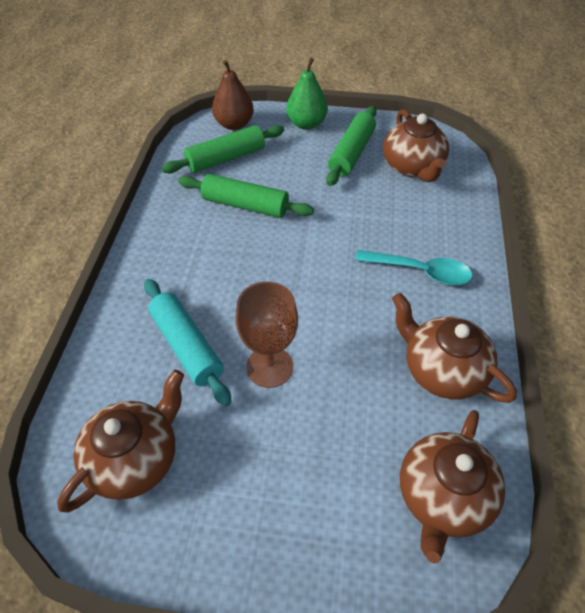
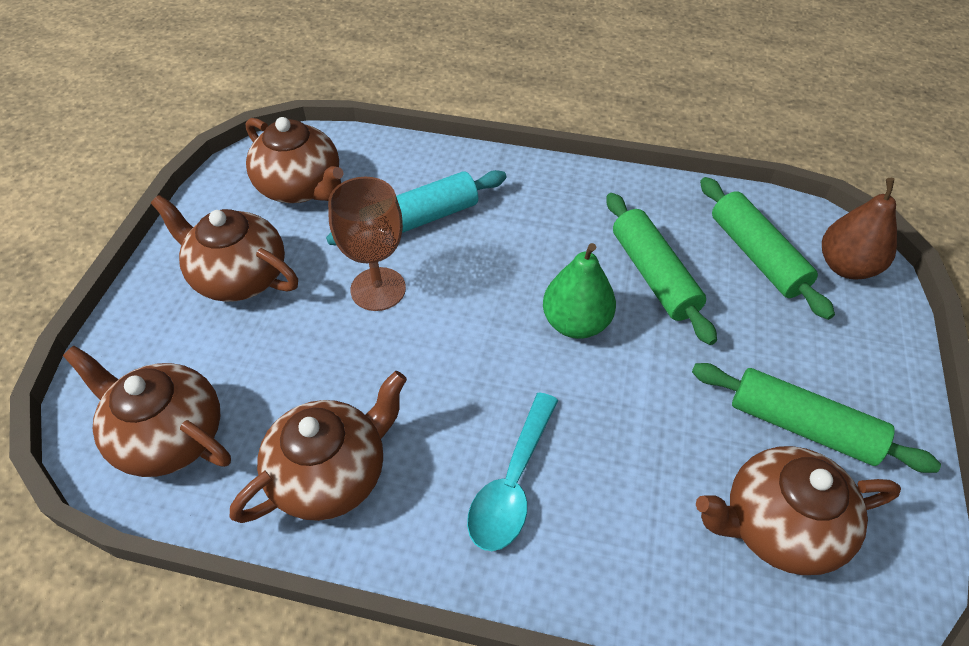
camera: 95 degrees right, 0 degrees up
(245, 205) = (654, 275): green rolling pin -> green rolling pin turned 45 degrees counterclockwise
(262, 488) = (238, 276): none -> brown teapot
(306, 124) = (874, 365): green pear -> green pear (576, 323)

